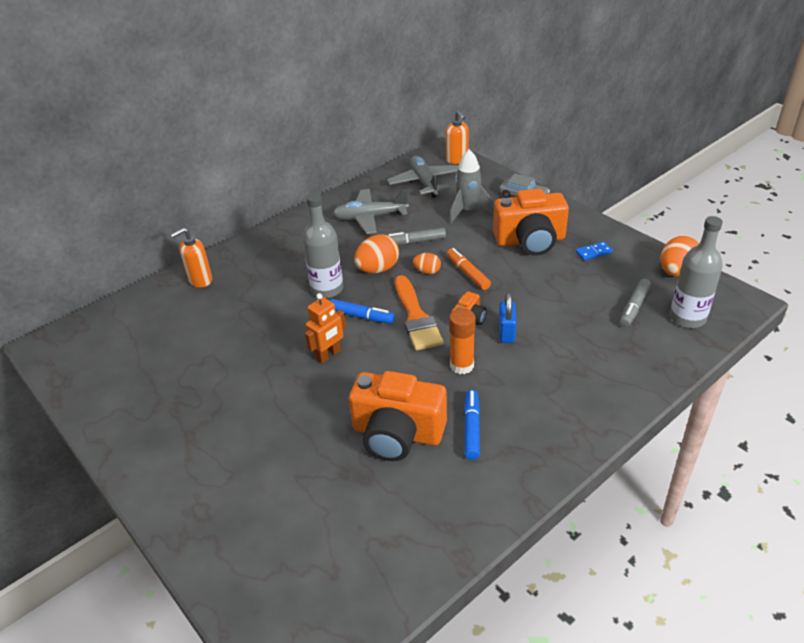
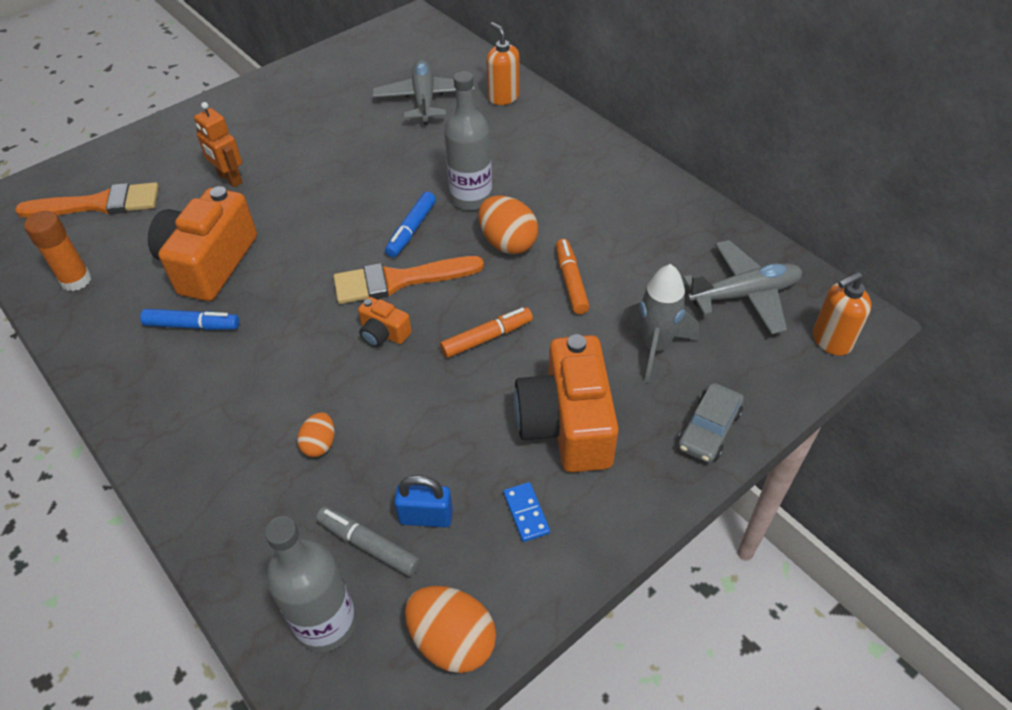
camera: 90 degrees right, 10 degrees up
(305, 549) = (99, 204): none -> orange brush
(328, 355) = (348, 206): orange robot -> orange robot (229, 179)
(370, 217) = (636, 232): grey plane -> grey plane (424, 99)
(415, 242) = (571, 281): grey marker -> orange marker
(427, 271) = (497, 293): orange egg -> orange egg (320, 444)
(461, 365) = (297, 322): orange glue stick -> orange glue stick (76, 280)
(506, 333) = (347, 372): blue padlock -> blue padlock (426, 517)

